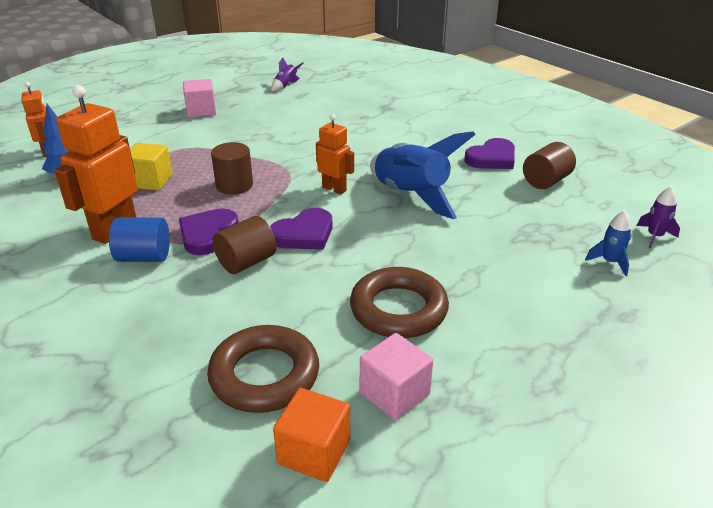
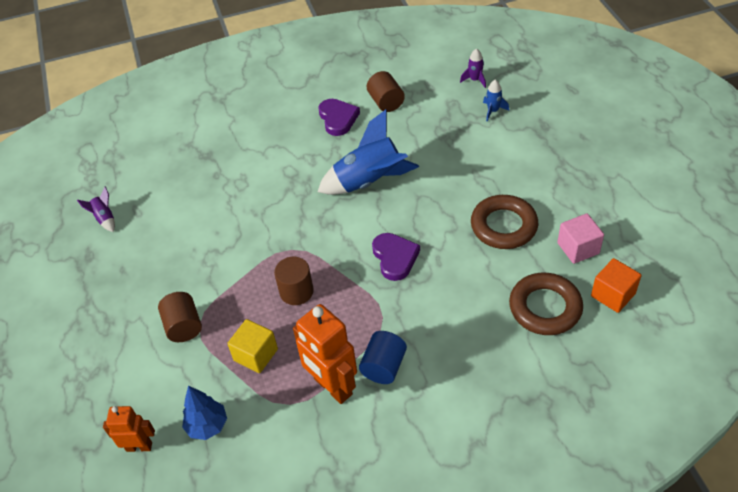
camera: 65 degrees left, 15 degrees up
(201, 111) = (121, 299): pink cube -> none
(208, 234) = (368, 320): purple heart -> none
(246, 262) = (418, 299): brown cylinder -> brown cylinder (183, 326)
(334, 189) = (336, 225): orange robot -> none

